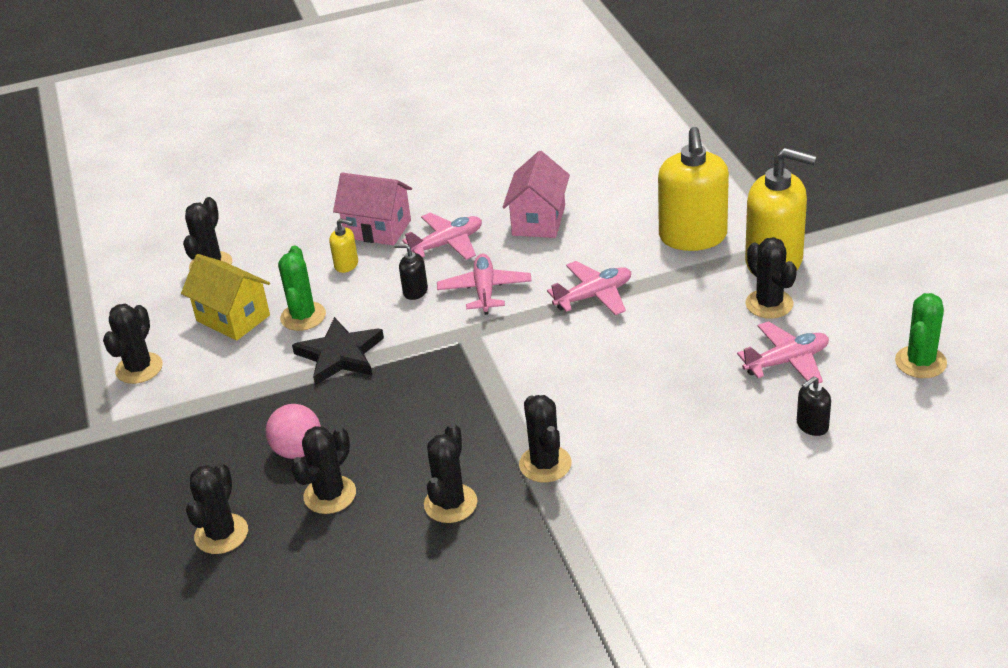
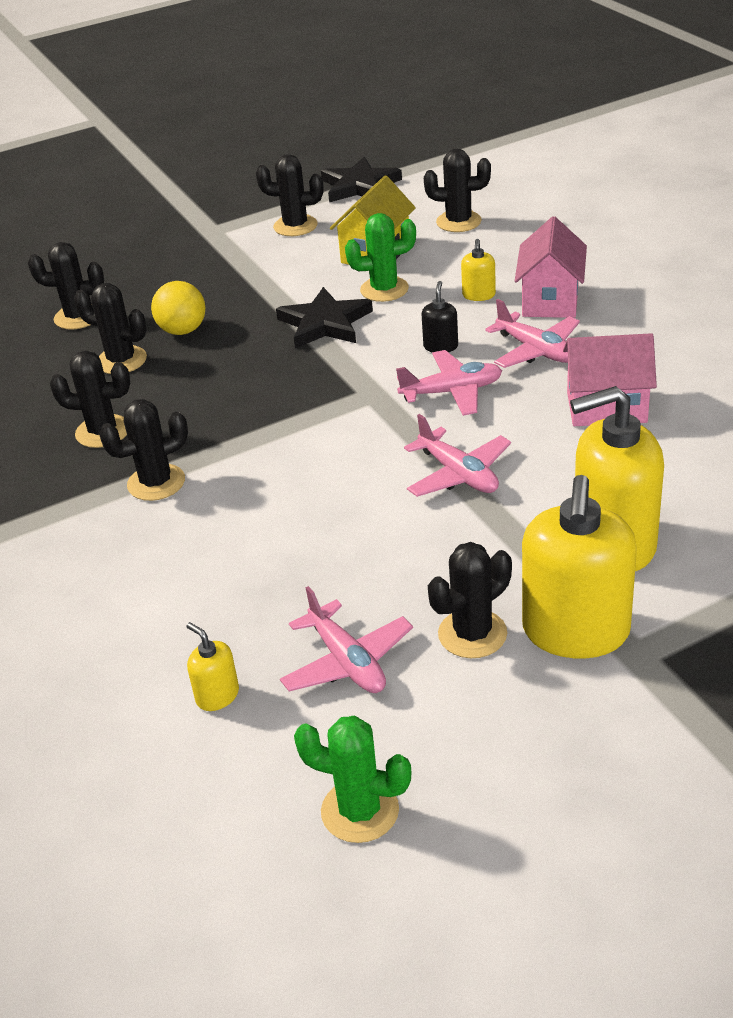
camera: 80 degrees right, 0 degrees up
(87, 321) = (359, 186): none -> black star
(298, 450) = (183, 330): pink ball -> yellow ball
(812, 426) = (217, 696): black soap dispenser -> yellow soap dispenser

